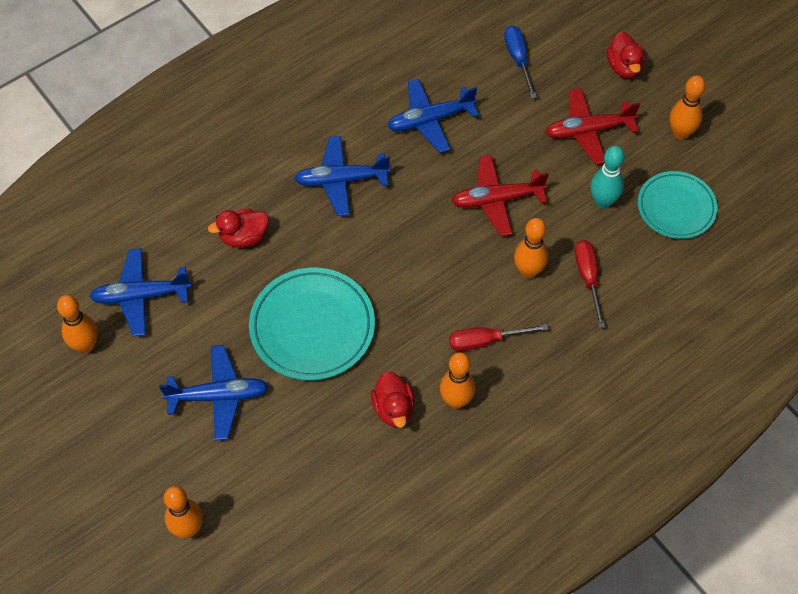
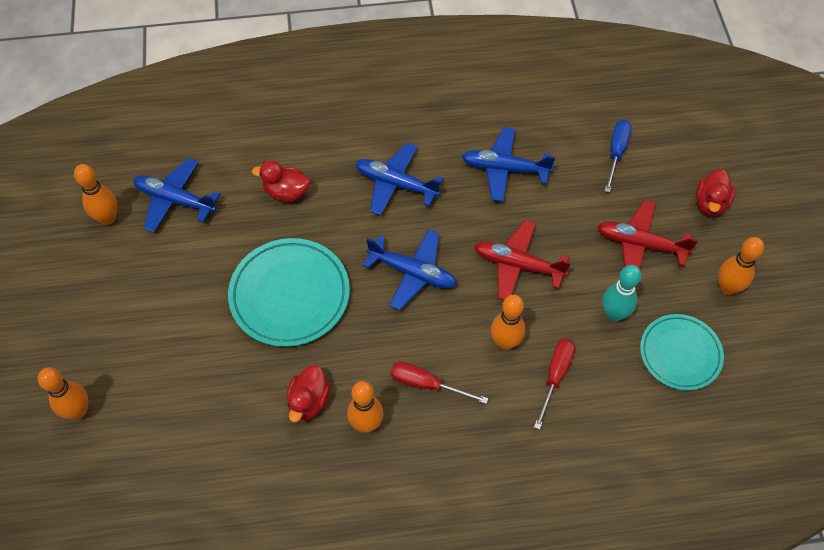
camera: 30 degrees right, 0 degrees up
(218, 396) = (177, 313): blue plane -> blue plane (412, 273)

